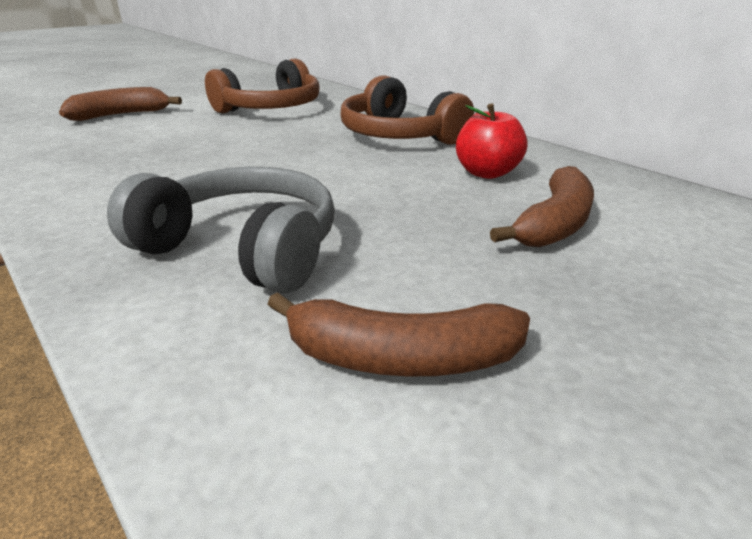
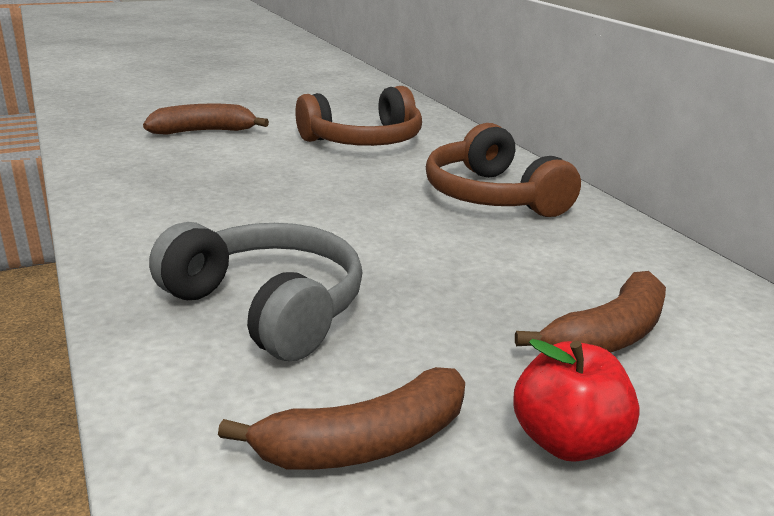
camera: 15 degrees right, 5 degrees down
(401, 357) = (365, 443): brown banana -> brown banana turned 45 degrees counterclockwise
(486, 173) = (568, 260): red apple -> red apple (567, 441)

